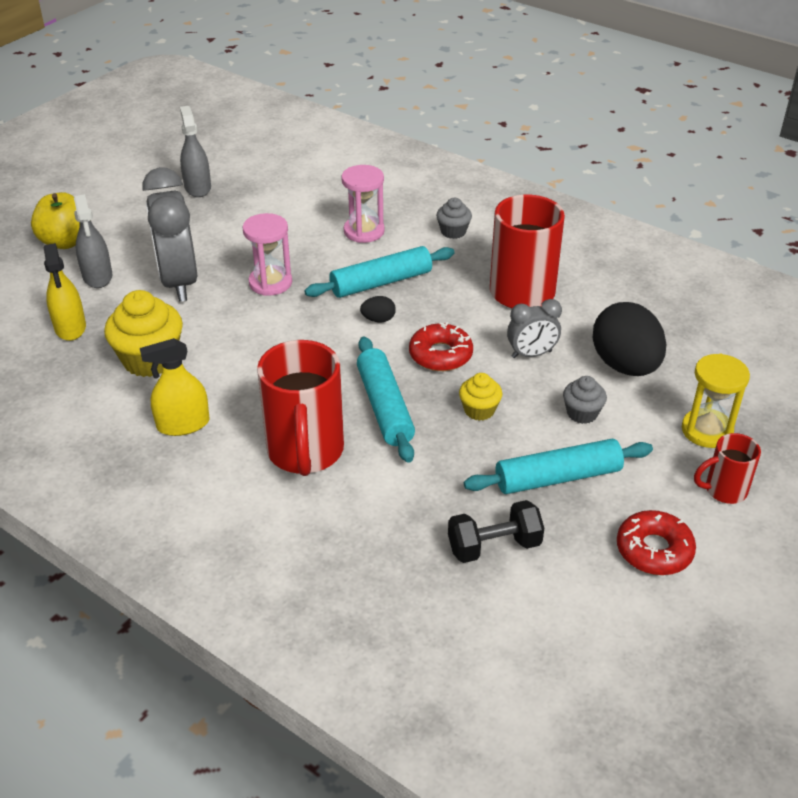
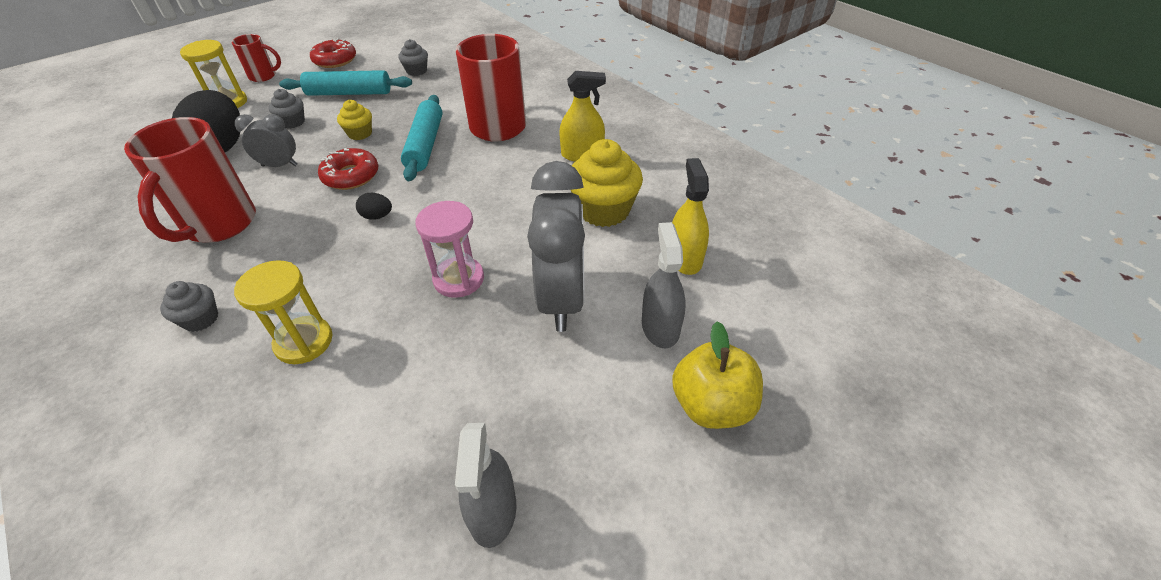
camera: 165 degrees left, 5 degrees up
(364, 231) = (304, 342): pink hourglass -> yellow hourglass
(381, 282) = (343, 258): turquoise rolling pin -> none
(494, 546) = (416, 71): black dumbbell -> grey cupcake

